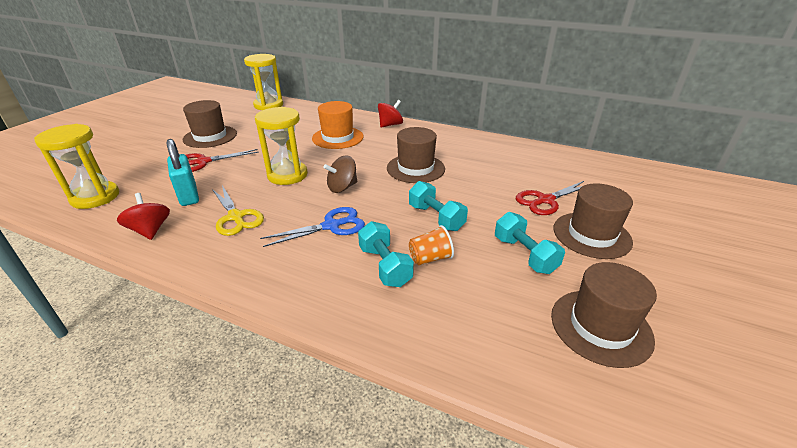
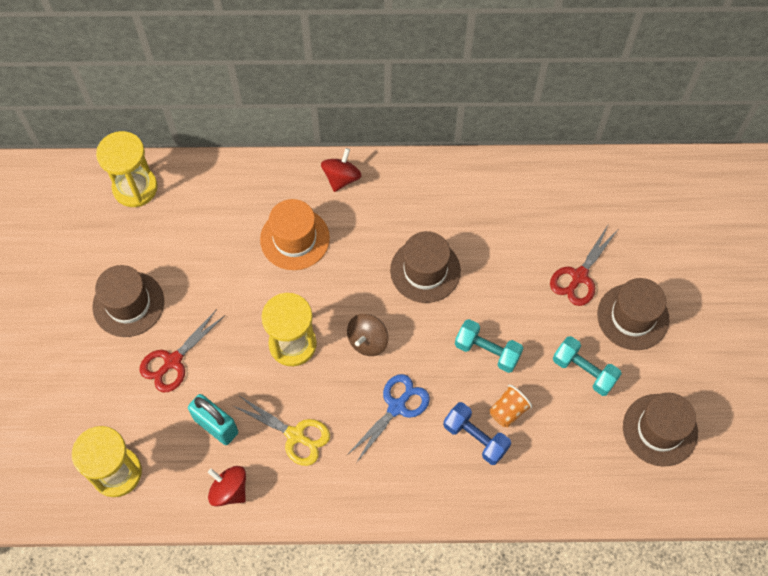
camera: 25 degrees left, 30 degrees up
(385, 266) = (475, 438): turquoise dumbbell -> blue dumbbell

